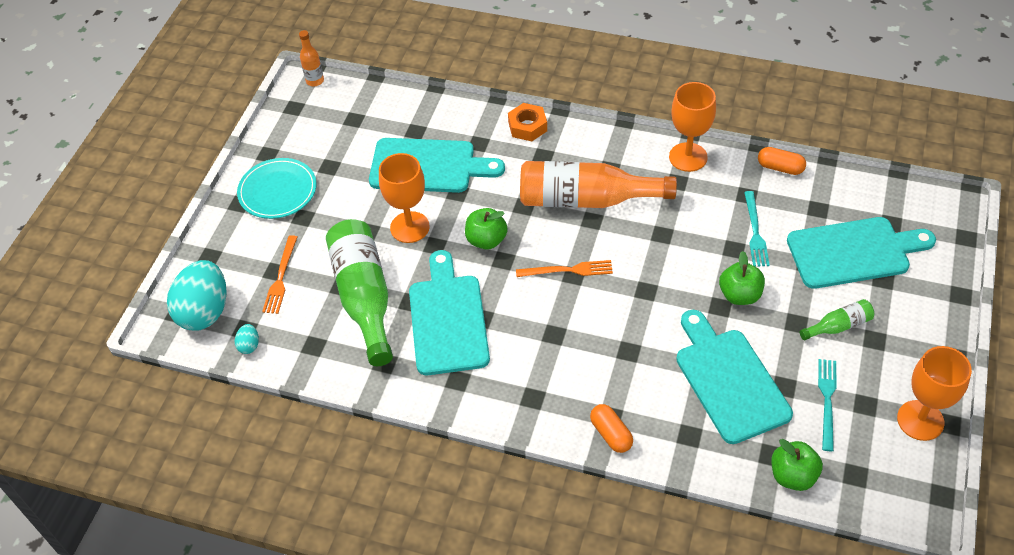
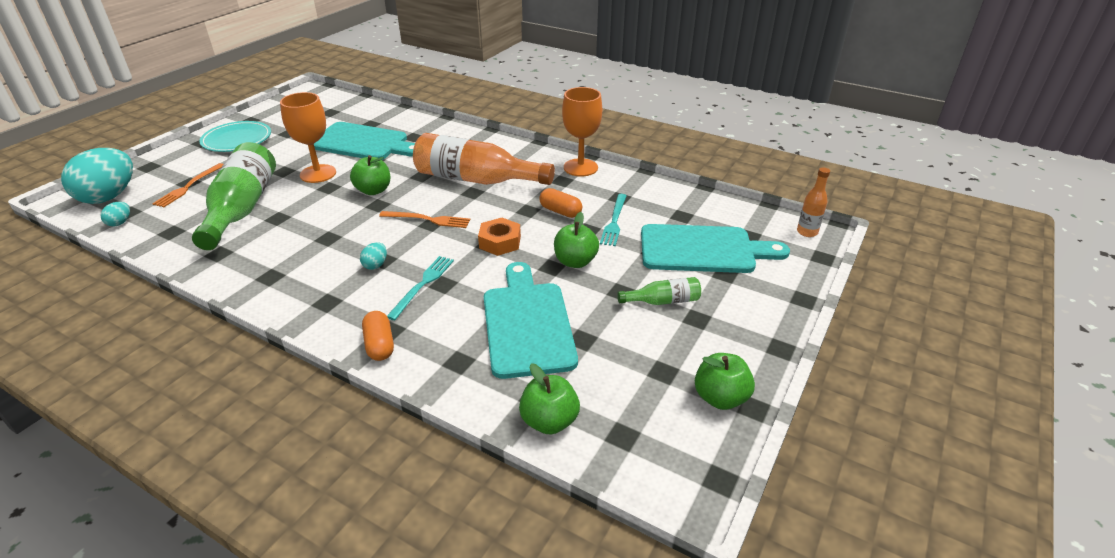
camera: 10 degrees right, 15 degrees down
(315, 81) = (320, 90): orange bottle -> orange bottle (807, 232)
(448, 319) = (298, 234): turquoise cutting board -> none
(527, 126) = (459, 133): orange nut -> orange nut (500, 242)
(551, 342) = (375, 265): none -> turquoise egg
(780, 168) = (659, 185): orange capsule -> orange capsule (560, 211)
(827, 400) = (622, 360): turquoise fork -> turquoise fork (422, 285)
(920, 420) = (720, 398): orange goblet -> green apple

